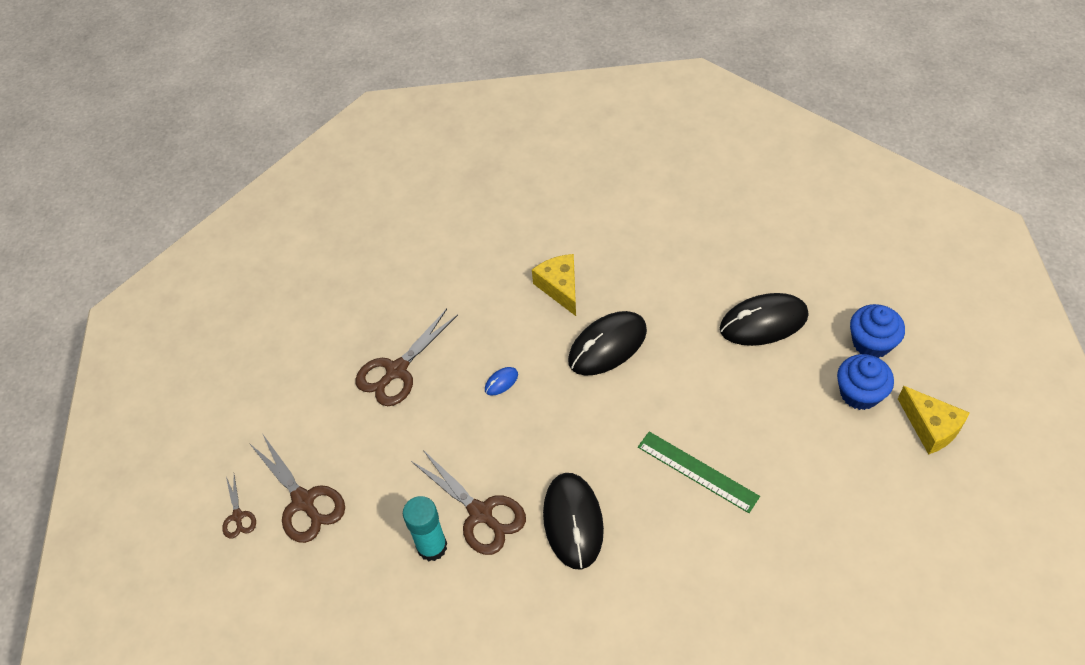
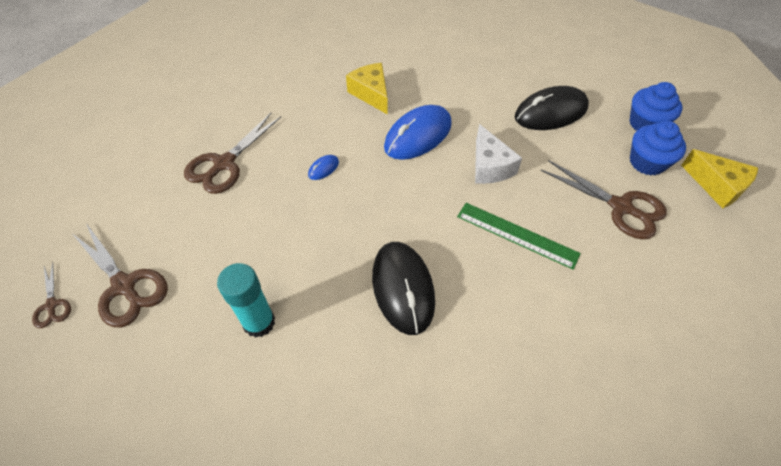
camera: 10 degrees left, 0 degrees up
(481, 513) = (309, 286): brown scissors -> brown scissors (620, 207)
(607, 346) = (418, 135): black mouse -> blue mouse
(682, 389) = (490, 166): none -> white cheese

